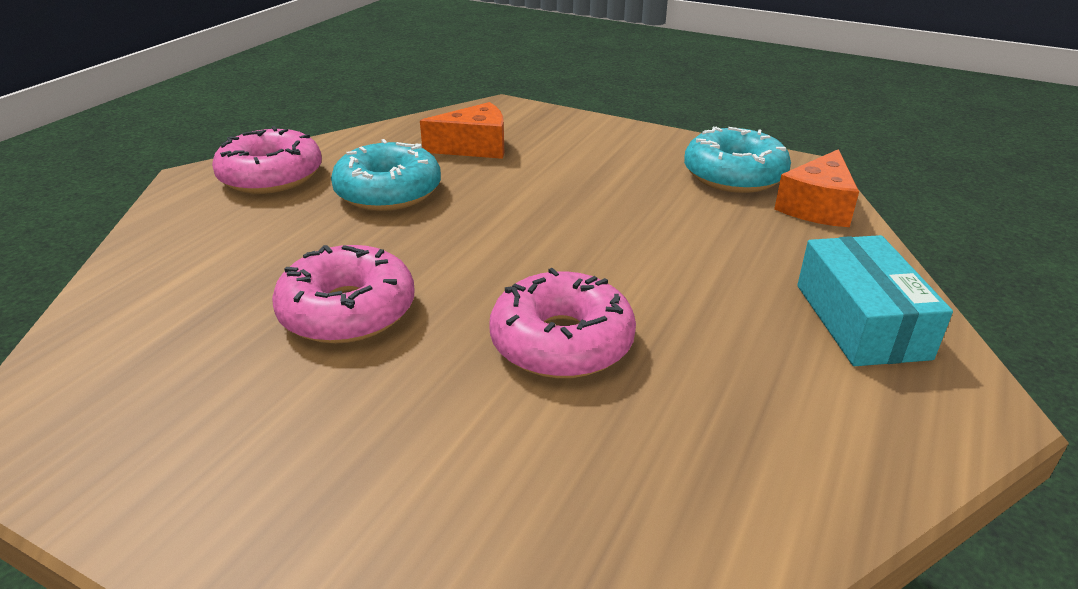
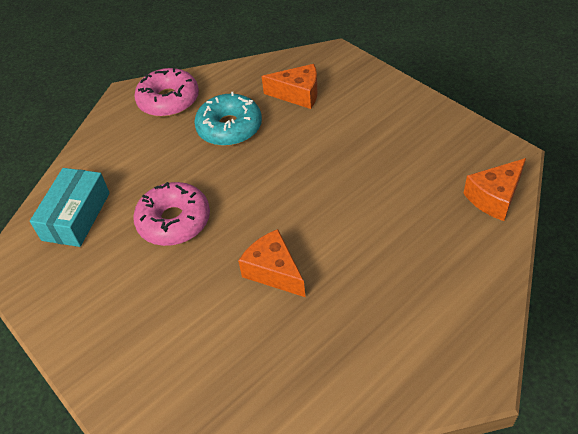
camera: 25 degrees right, 15 degrees up
(561, 342) = (274, 271): pink donut -> orange cheese
(734, 175) = (456, 155): turquoise donut -> none
(861, 321) = (454, 300): turquoise box -> turquoise box (76, 216)

